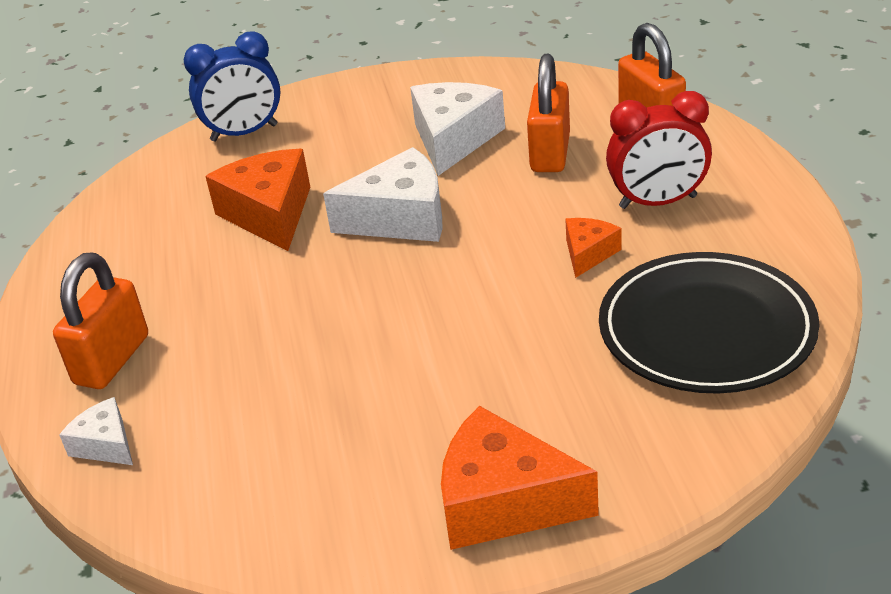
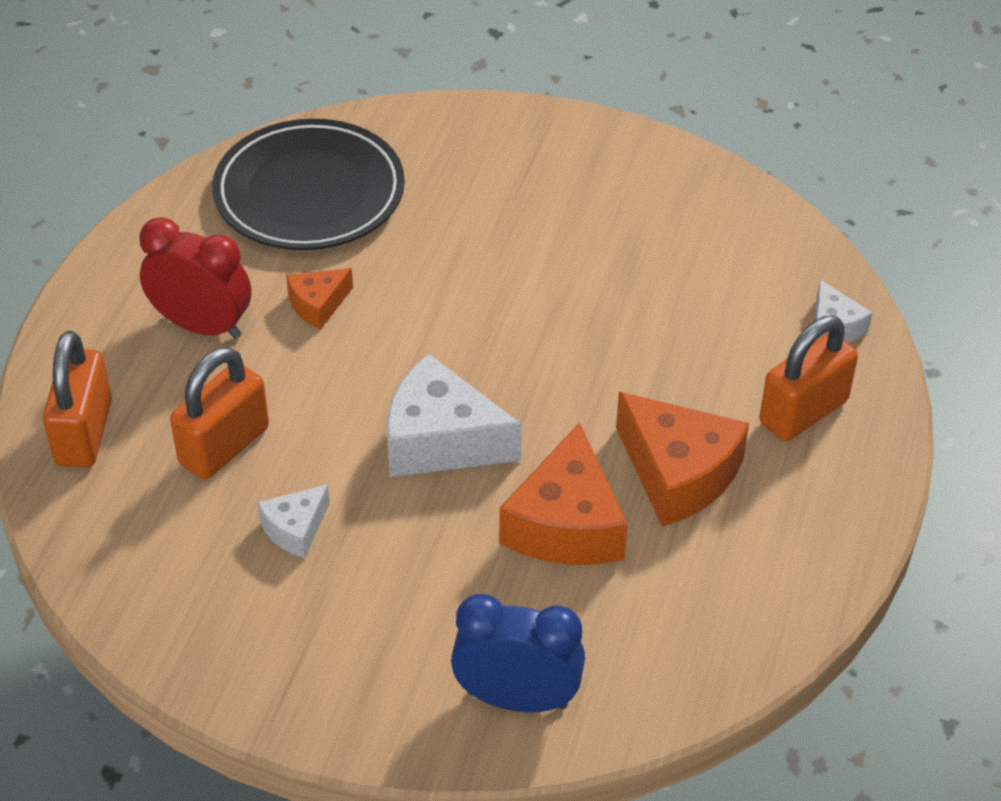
camera: 155 degrees left, 10 degrees up
(453, 139) = (295, 529): white cheese -> white cheese, size x0.53
(503, 502) = (564, 149): orange cheese -> orange cheese (678, 474)

